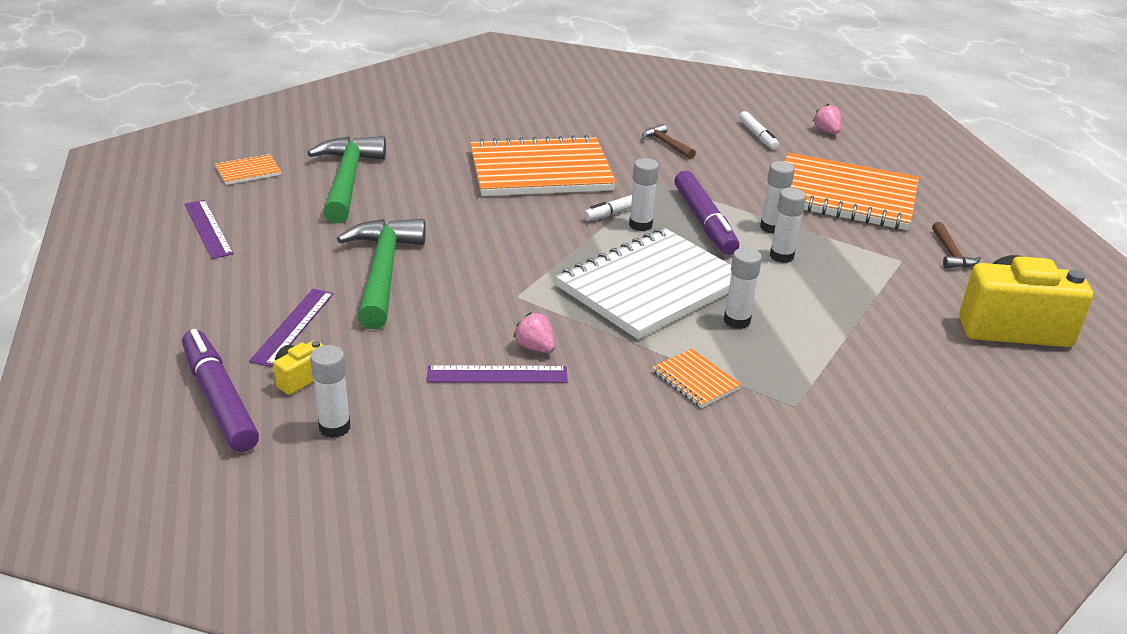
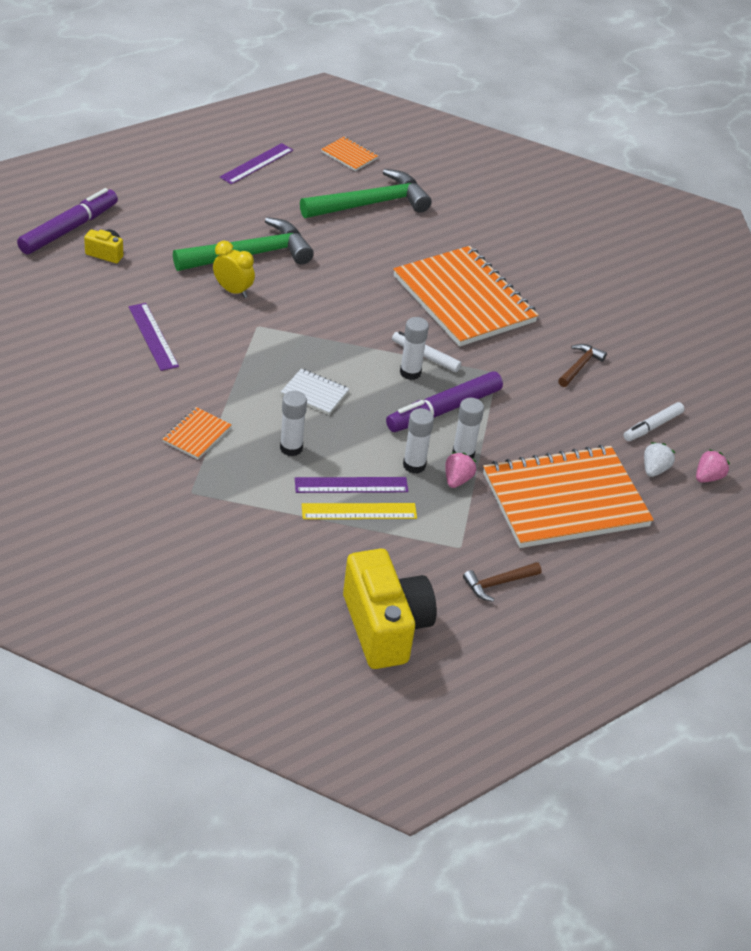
camera: 65 degrees right, 10 degrees up
(293, 326) = (160, 234): purple ruler -> purple ruler (351, 485)
(334, 427) = (63, 281): white glue stick -> none
(443, 298) = (233, 291): none -> yellow clock
(535, 347) = (195, 347): pink strawberry -> pink strawberry (457, 480)
(651, 286) = (315, 393): white notebook -> white notebook, size x0.41
(812, 149) = (654, 469): none -> white strawberry
(844, 196) = (565, 500): orange notebook -> orange notebook turned 75 degrees clockwise
(844, 302) = (359, 511): none -> yellow ruler

